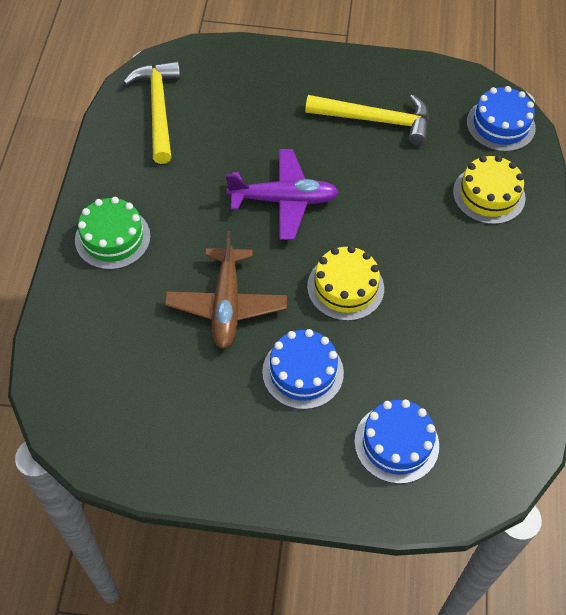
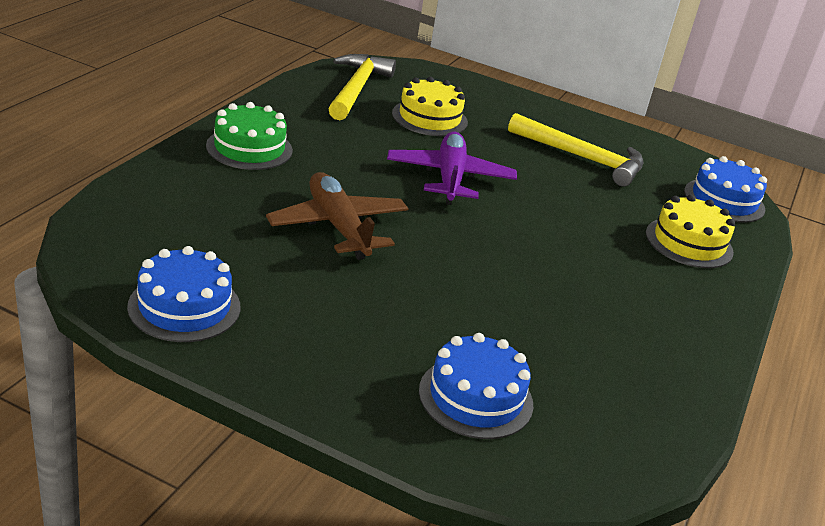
camera: 15 degrees right, 25 degrees down
(226, 304) = (338, 227): brown plane -> brown plane turned 135 degrees clockwise
(283, 200) = (449, 178): purple plane -> purple plane turned 105 degrees counterclockwise
(303, 372) = (393, 302): blue cake -> blue cake (184, 307)
(345, 287) = (483, 256): yellow cake -> yellow cake (429, 118)

